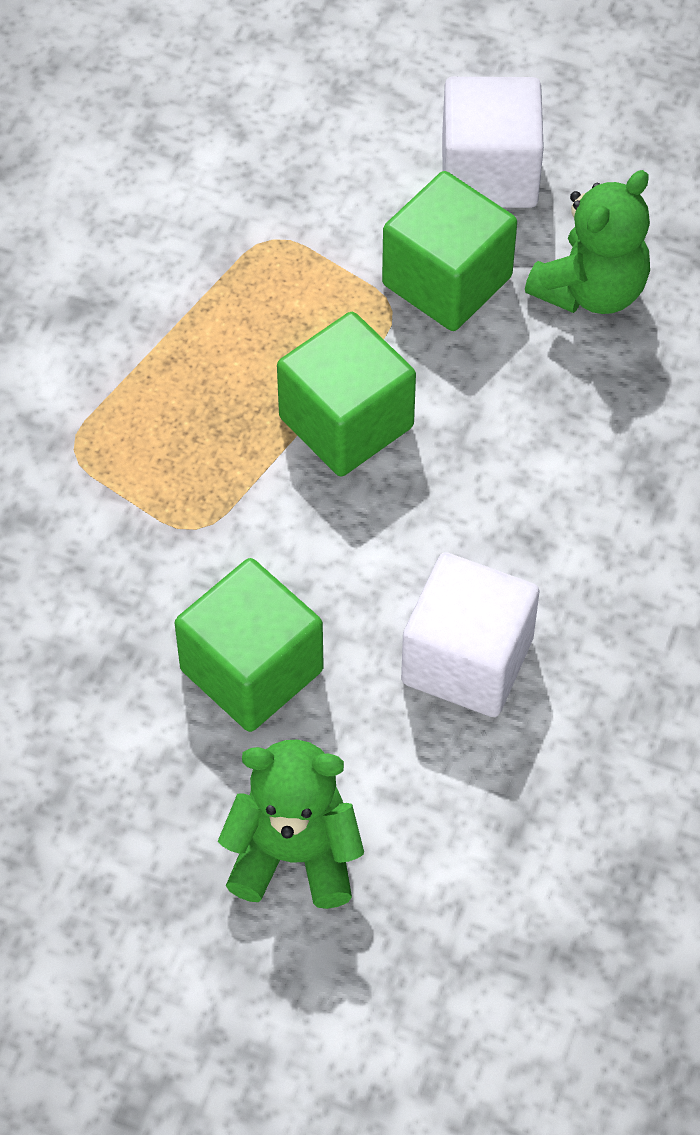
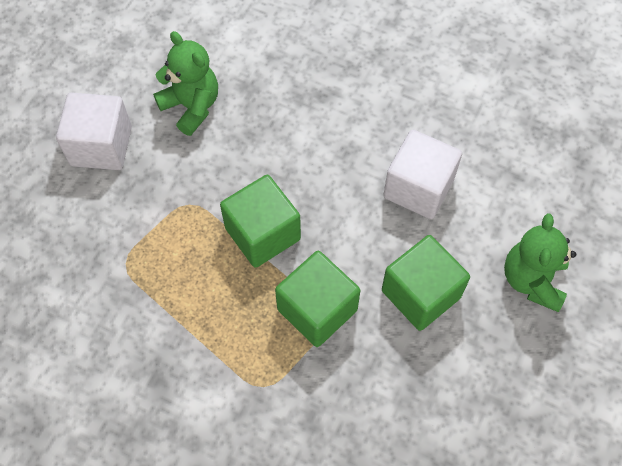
camera: 85 degrees left, 5 degrees up
(447, 280) = (173, 174): green cube -> green cube (317, 309)

